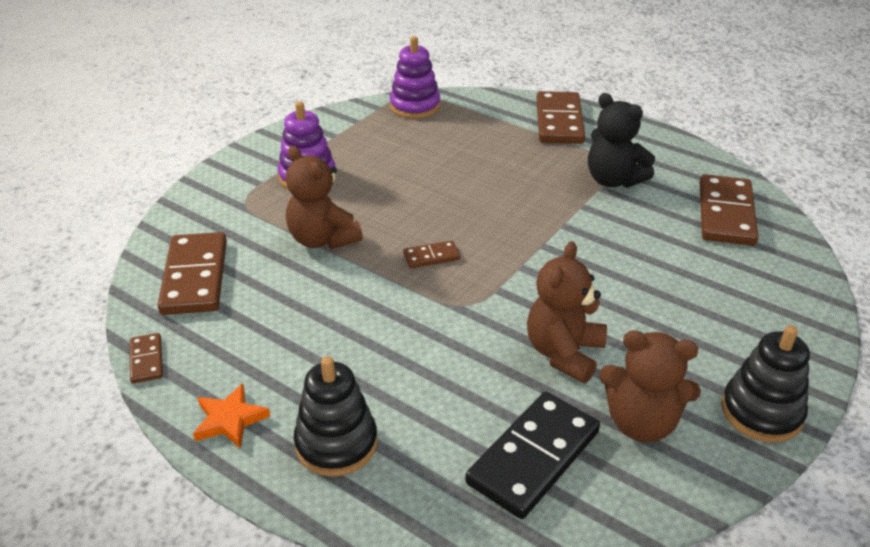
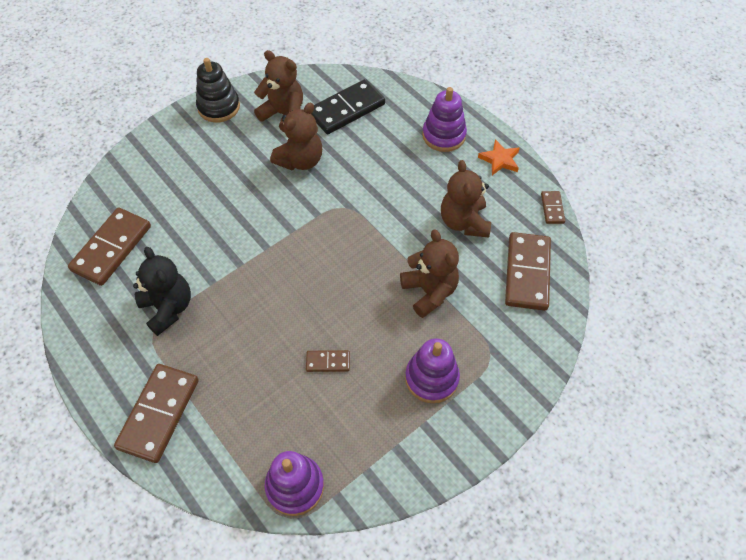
camera: 165 degrees left, 20 degrees up
(286, 318) = (464, 222): none -> brown teddy bear
(336, 444) = (443, 135): black stacking toy -> purple stacking toy
(431, 256) = (352, 254): brown domino -> brown domino (328, 362)

